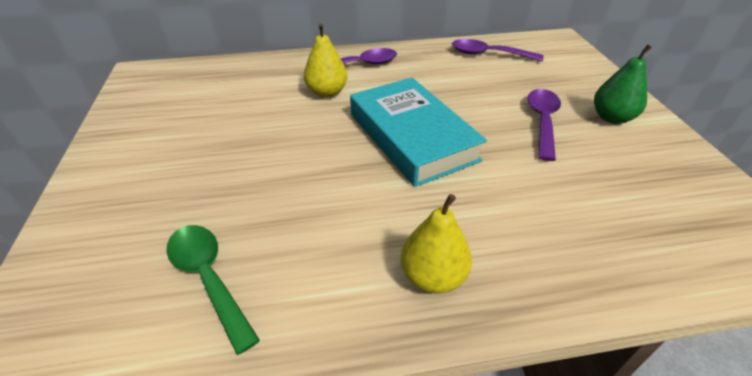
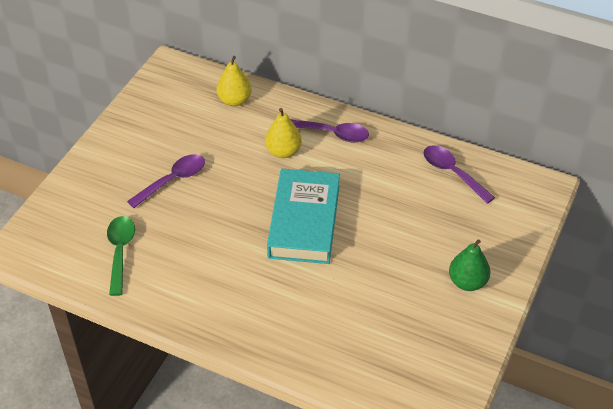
camera: 35 degrees right, 5 degrees up
(433, 276) = (225, 313): yellow pear -> yellow pear (234, 100)
(542, 121) = (410, 257): purple spoon -> purple spoon (173, 180)

